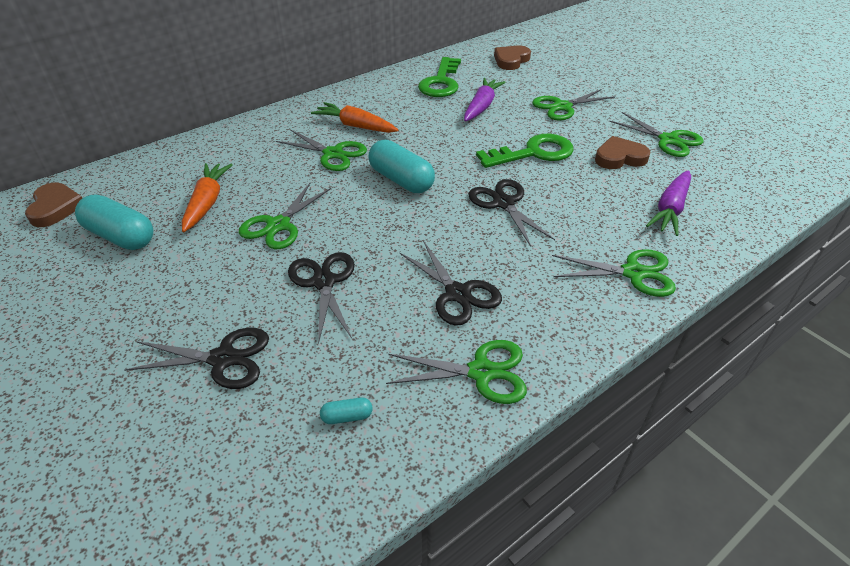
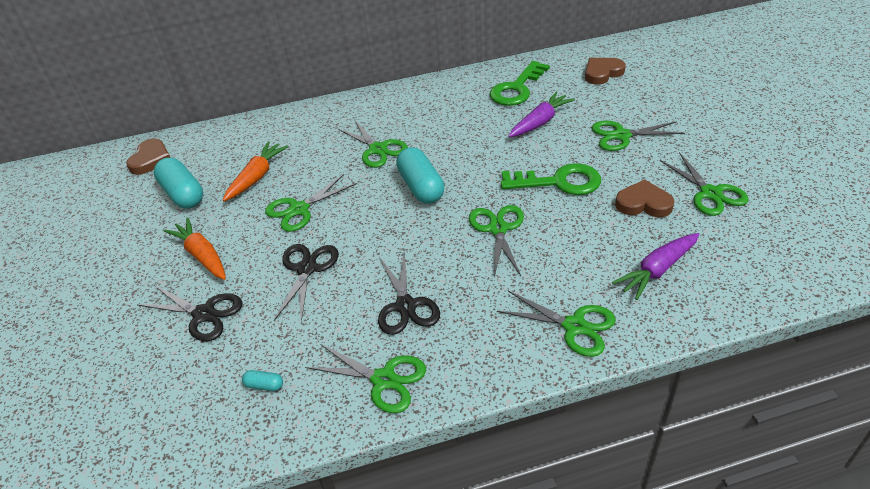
camera: 25 degrees right, 0 degrees up
(355, 126) = (412, 124): orange carrot -> orange carrot (202, 255)
(503, 203) = (498, 229): black scissors -> green scissors

